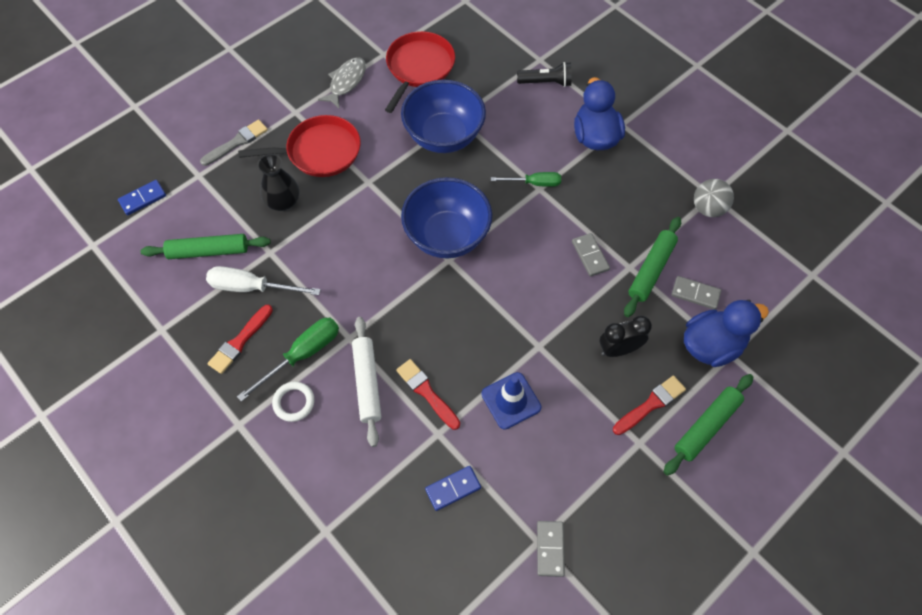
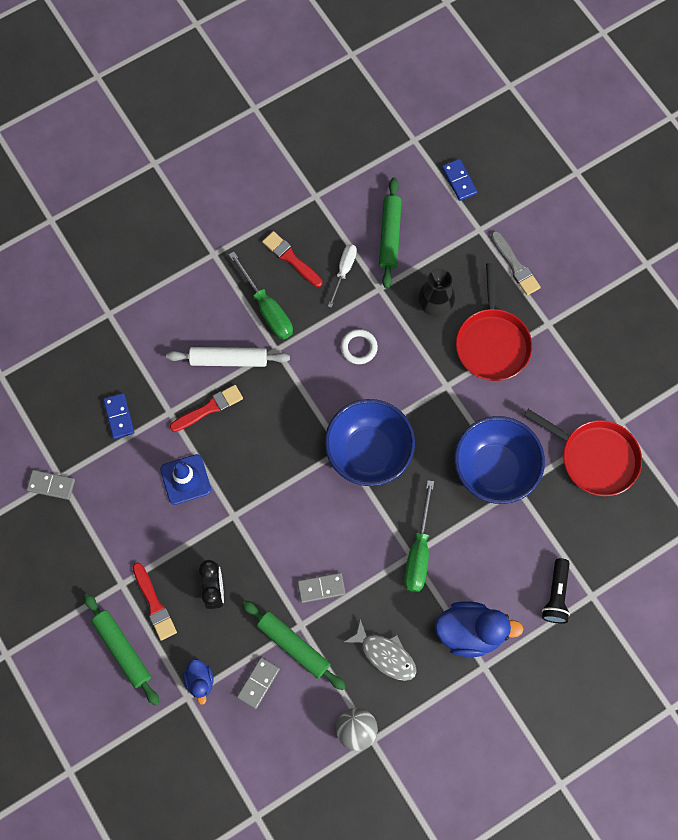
camera: 100 degrees right, 10 degrees up
(252, 287) = (344, 271): white screwdriver -> white screwdriver, size x0.66
(294, 402) = (223, 298): white ring -> white ring (359, 348)
(346, 82) = (583, 378): grey fish -> grey fish (385, 654)
(534, 183) = (418, 551): green screwdriver -> green screwdriver, size x1.52
(711, 345) = (200, 681): blue duck -> blue duck, size x0.53

